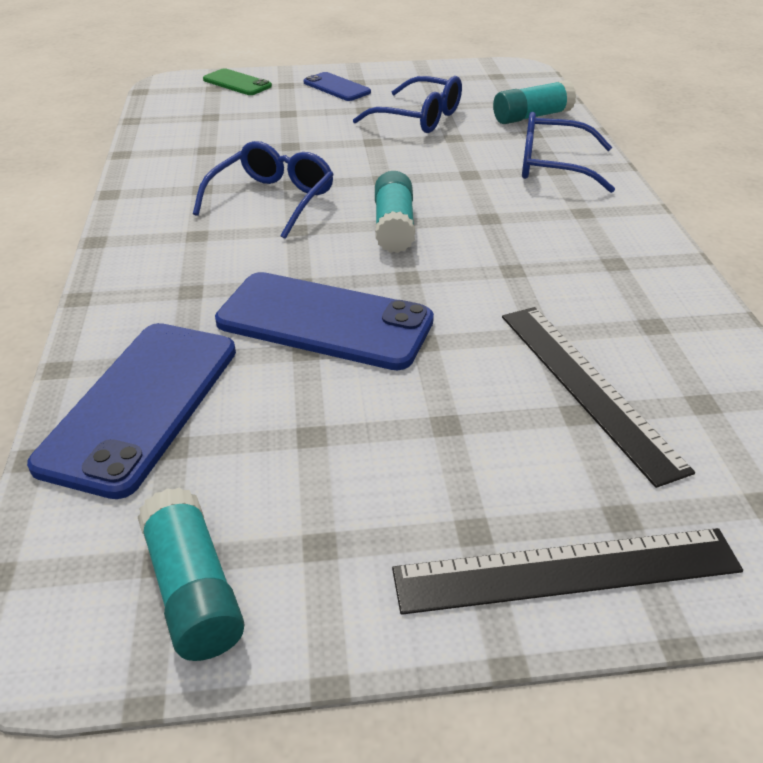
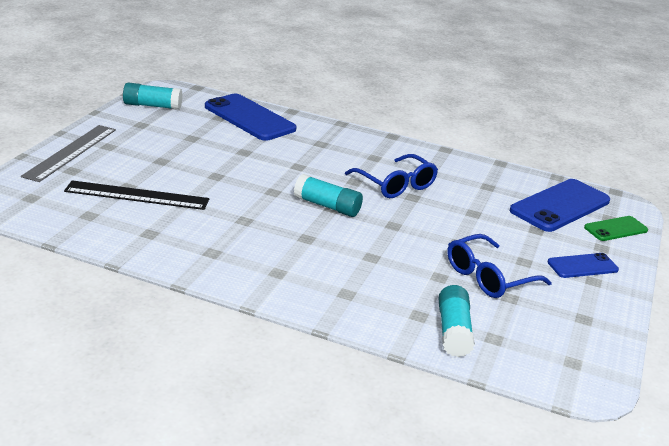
camera: 115 degrees right, 10 degrees down
(325, 321) = (260, 161): blue phone -> blue phone (560, 206)
(554, 166) = (351, 295): blue glasses -> none
(566, 570) = (71, 152): black ruler -> grey ruler

